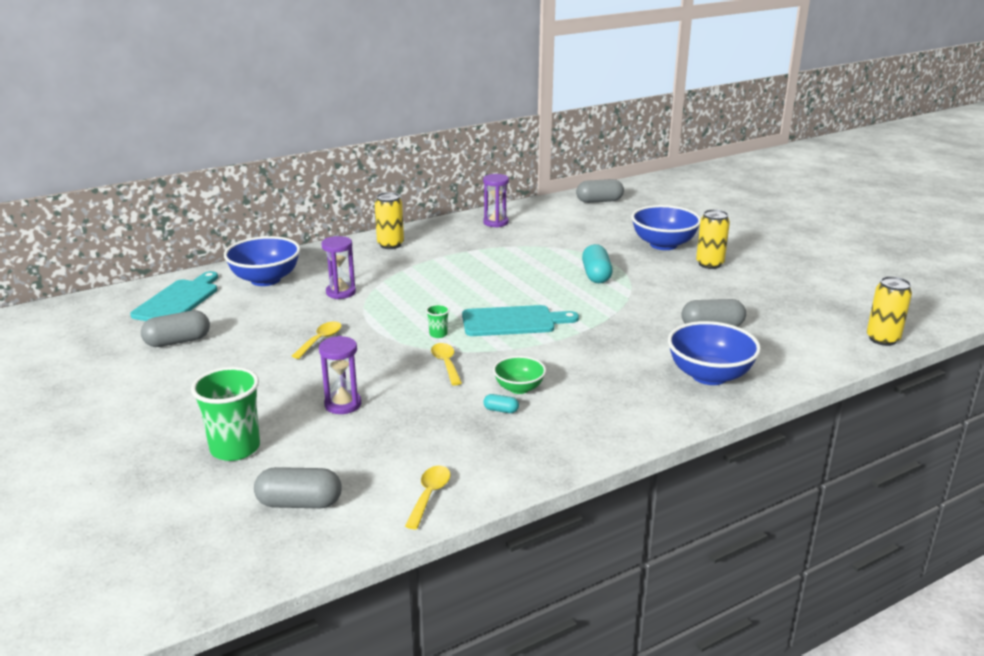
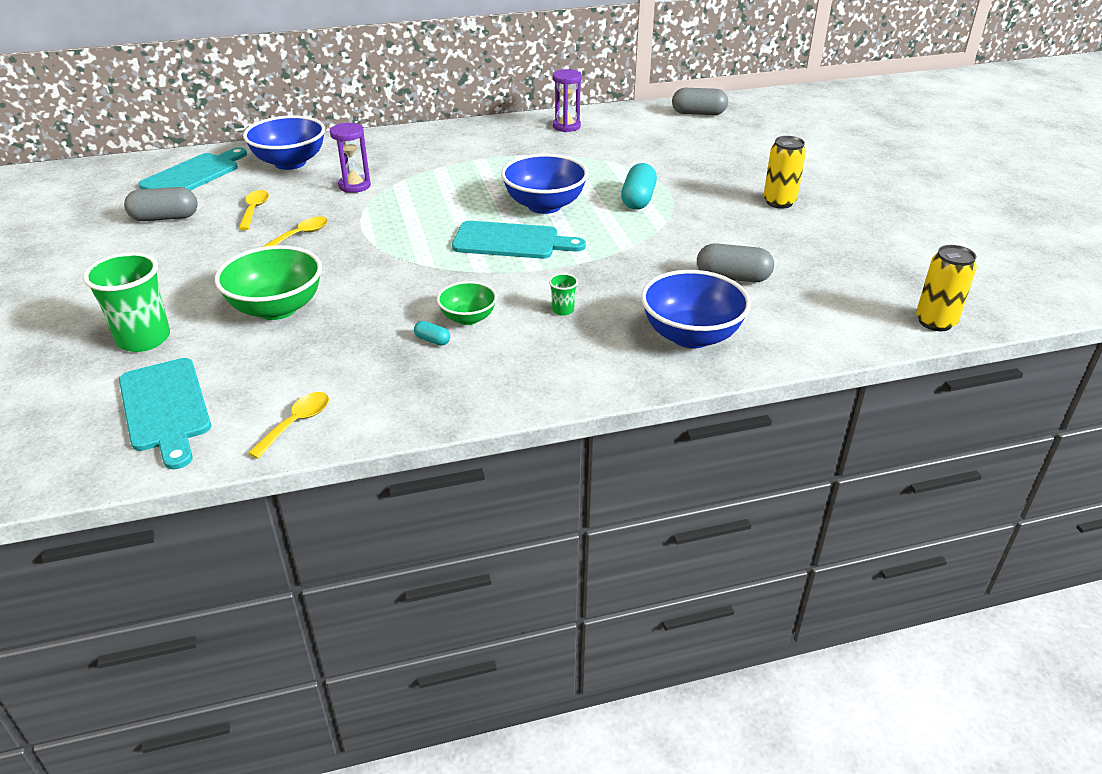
camera: 15 degrees right, 10 degrees up
(299, 503) = (165, 408): grey capsule -> turquoise cutting board
(343, 404) = (276, 308): purple hourglass -> green bowl
(390, 245) = (439, 139): yellow can -> none
(438, 334) = (423, 245): green cup -> green cup (563, 310)
(446, 364) = (409, 279): yellow spoon -> yellow spoon (254, 210)
(663, 244) = (739, 172): blue bowl -> blue bowl (544, 205)

